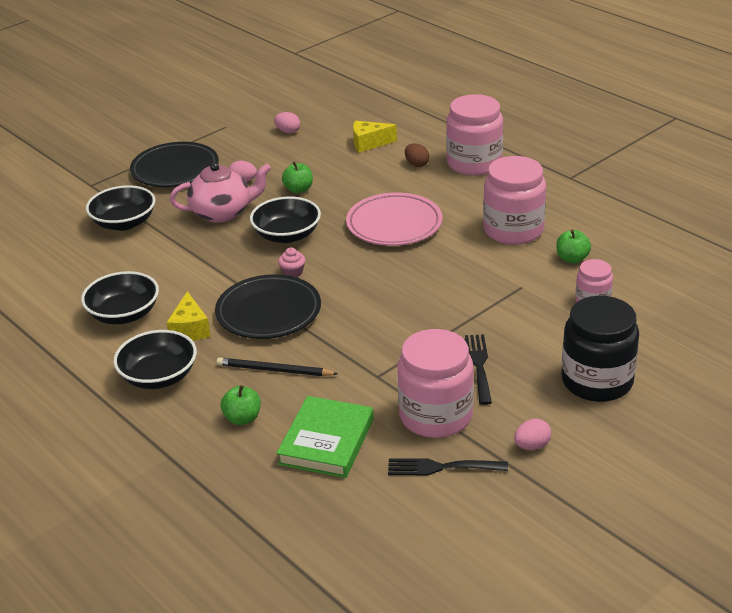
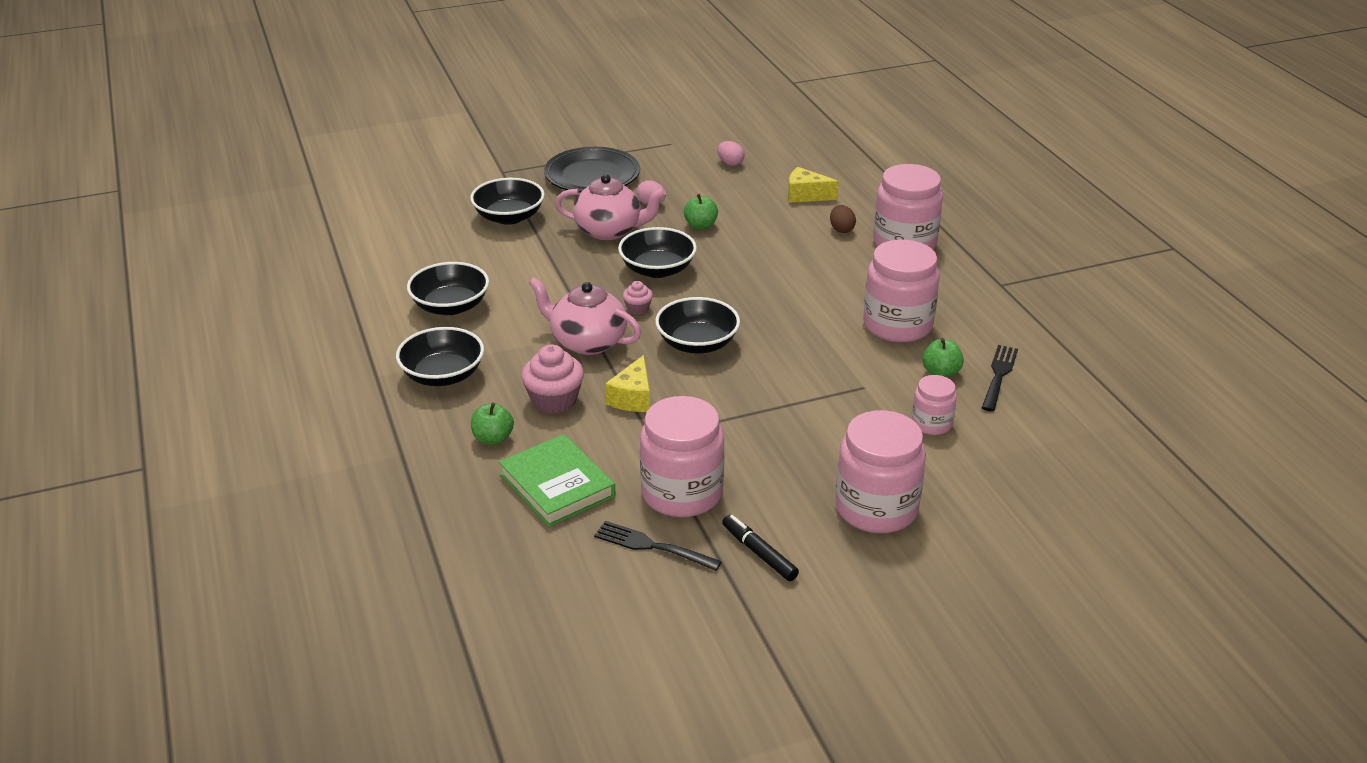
camera: 20 degrees right, 0 degrees up
(190, 329) = (502, 338): yellow cheese -> yellow cheese (633, 398)
(268, 312) = (587, 342): black plate -> pink teapot
(274, 370) = (554, 400): black pencil -> pink cupcake
(326, 441) = (557, 485): green book -> green book turned 75 degrees counterclockwise
(363, 288) = (697, 343): none -> black bowl
(394, 225) = (774, 287): pink plate -> none
(479, 366) = (761, 456): black fork -> black fork (999, 375)
(532, 446) = (759, 553): pink egg -> black marker
(597, 381) = (876, 508): black jar -> pink jar

